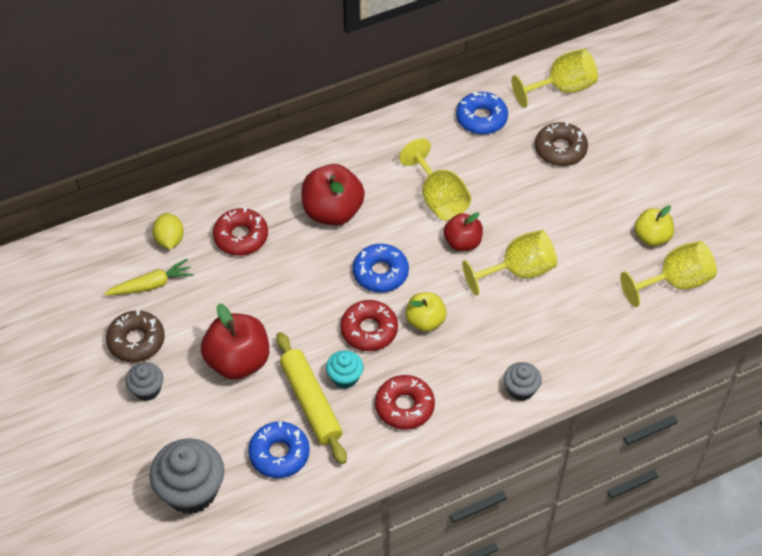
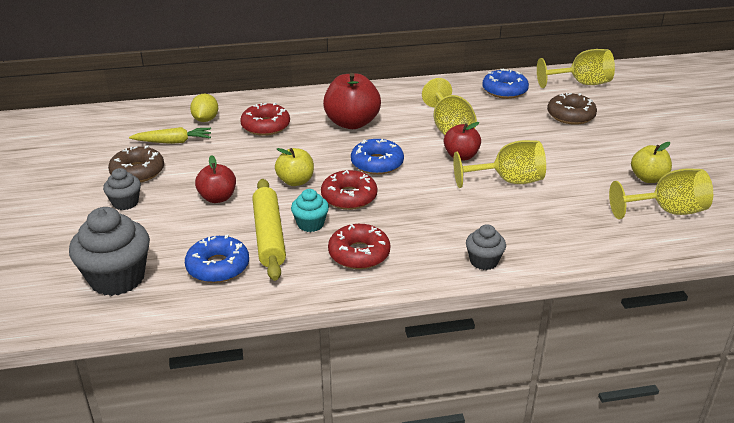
camera: 15 degrees right, 20 degrees down
(238, 361) = (217, 198): red apple -> red apple, size x0.61
(425, 321) = (405, 199): yellow apple -> yellow apple (295, 181)

